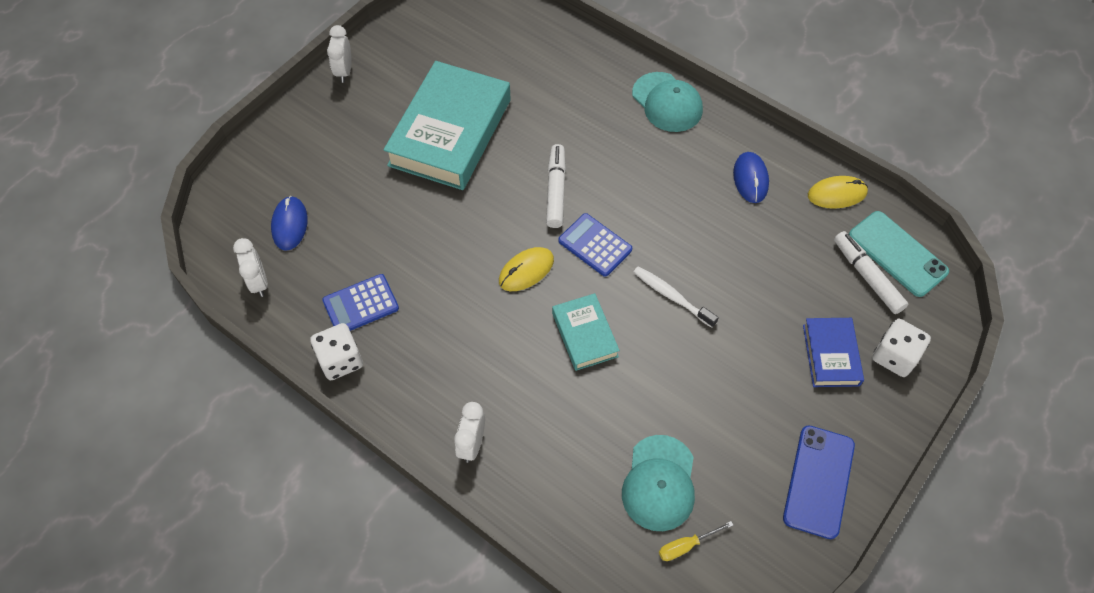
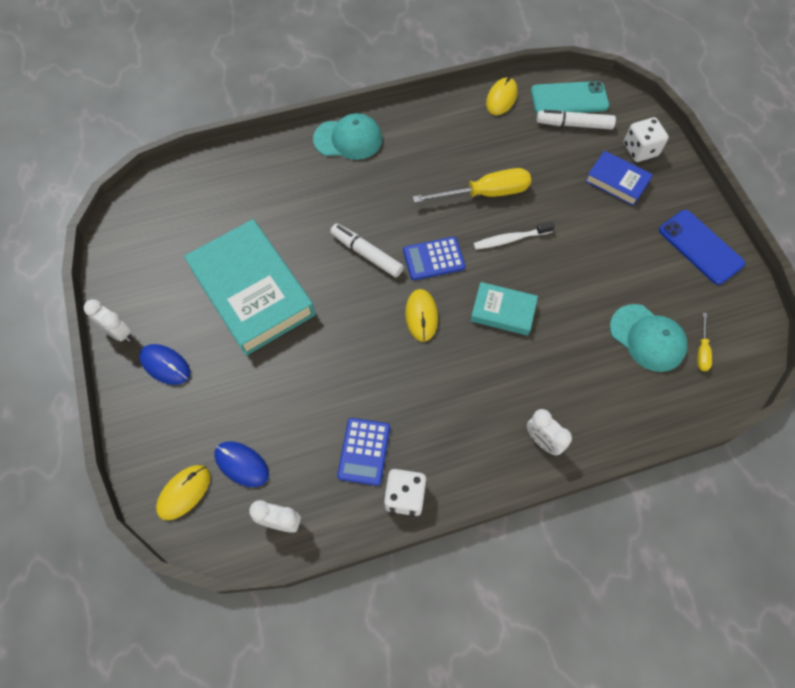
camera: 55 degrees left, 5 degrees up
(241, 201) = (184, 492): none -> yellow mouse
(706, 245) = (485, 193): none -> yellow screwdriver
(750, 179) = (452, 135): blue mouse -> blue mouse (165, 365)

